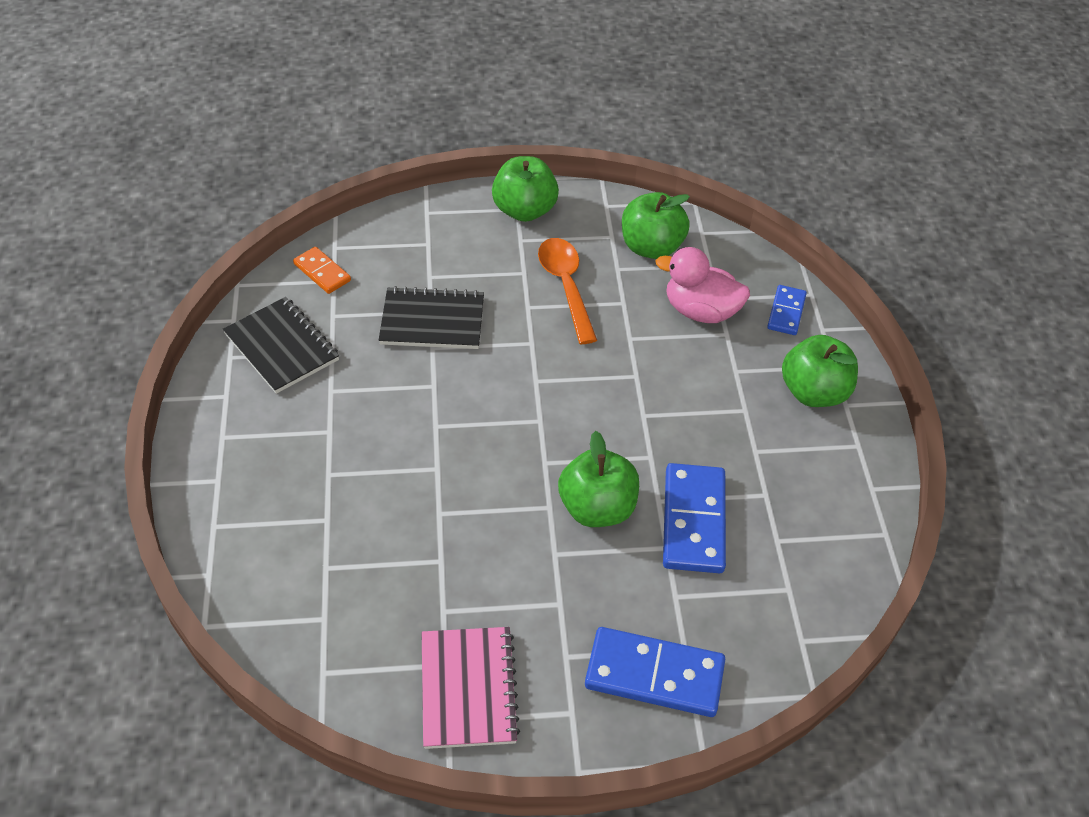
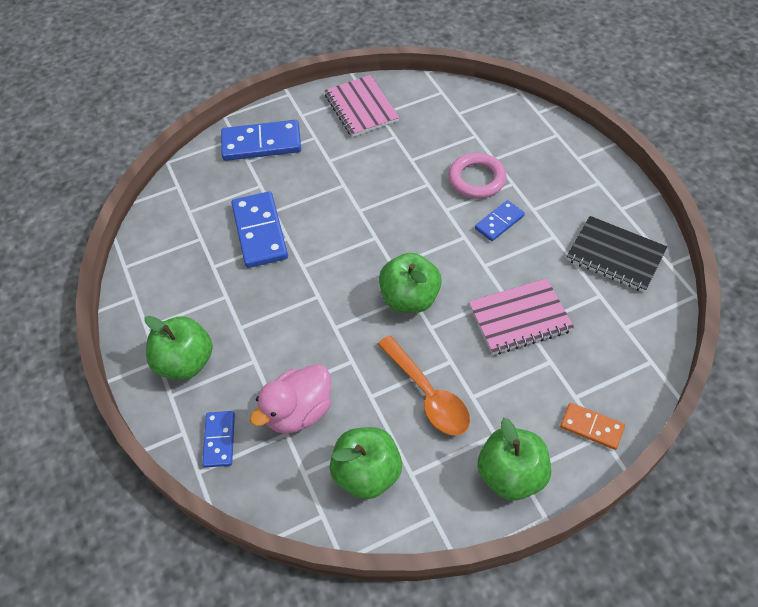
camera: 165 degrees right, 5 degrees up
(322, 272) = (640, 331): orange domino -> orange domino (591, 427)
(370, 496) = (477, 179): none -> pink ring
(382, 428) = (499, 222): none -> blue domino
(432, 321) = (520, 318): black notebook -> pink notebook
(597, 508) = (327, 219): green apple -> green apple (410, 298)
(700, 311) = (298, 412): pink duck -> pink duck turned 135 degrees clockwise

